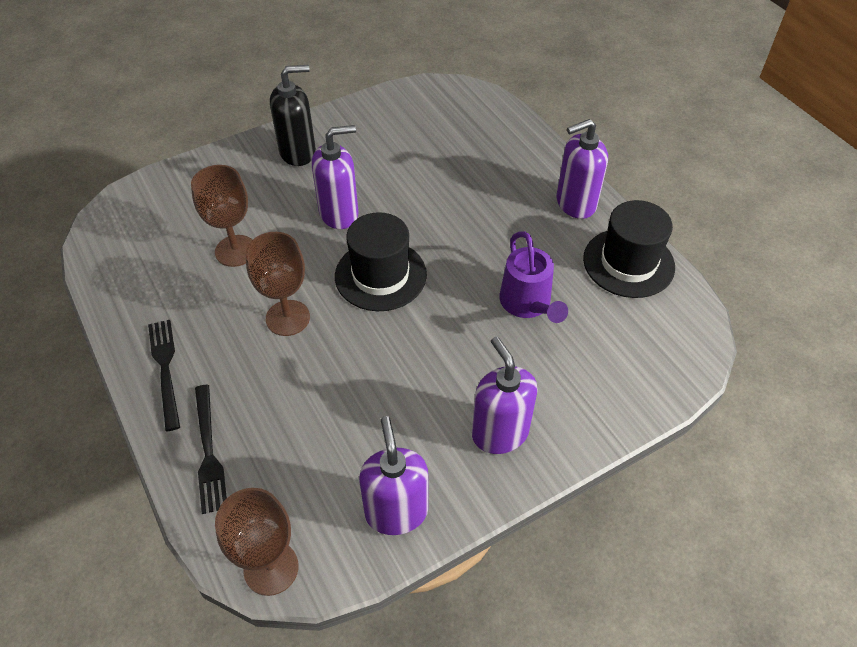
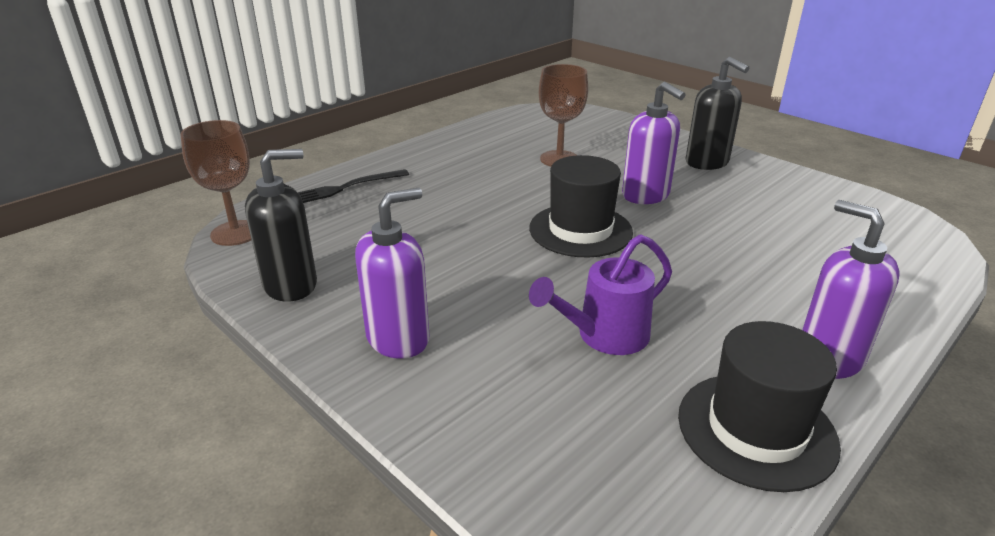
camera: 75 degrees right, 20 degrees down
(165, 369) = (420, 157): black fork -> none
(288, 318) = (497, 194): brown goblet -> none
(396, 511) = (291, 285): purple soap dispenser -> black soap dispenser

